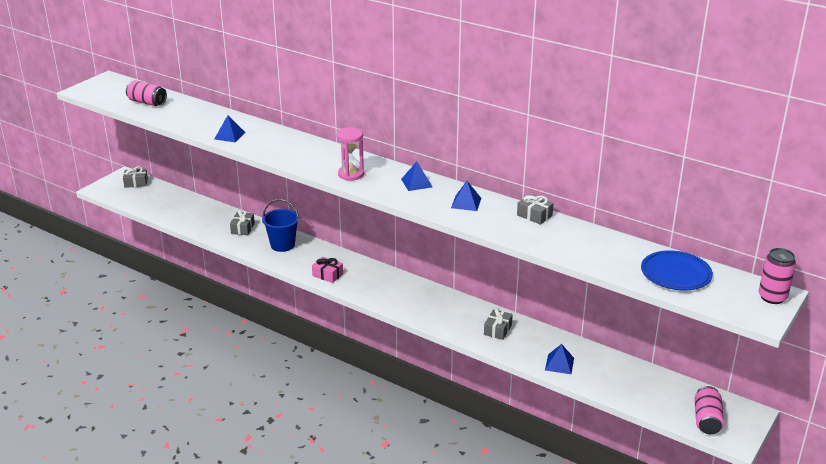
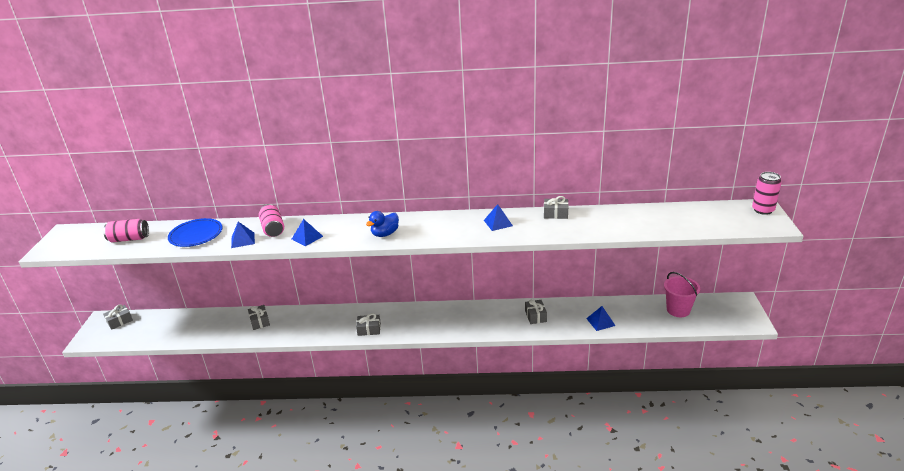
camera: 30 degrees left, 0 degrees up
(282, 245) = (308, 321): blue bucket -> none
(327, 275) = (369, 329): pink gift -> grey gift
(351, 174) = (385, 234): pink hourglass -> blue duck
(416, 183) = (444, 222): blue pyramid -> blue pyramid (307, 237)
(661, 390) = (678, 310): none -> pink bucket
(675, 274) = (692, 218): blue plate -> blue plate (196, 235)
(707, 420) = (724, 317): pink can -> pink can (273, 229)

